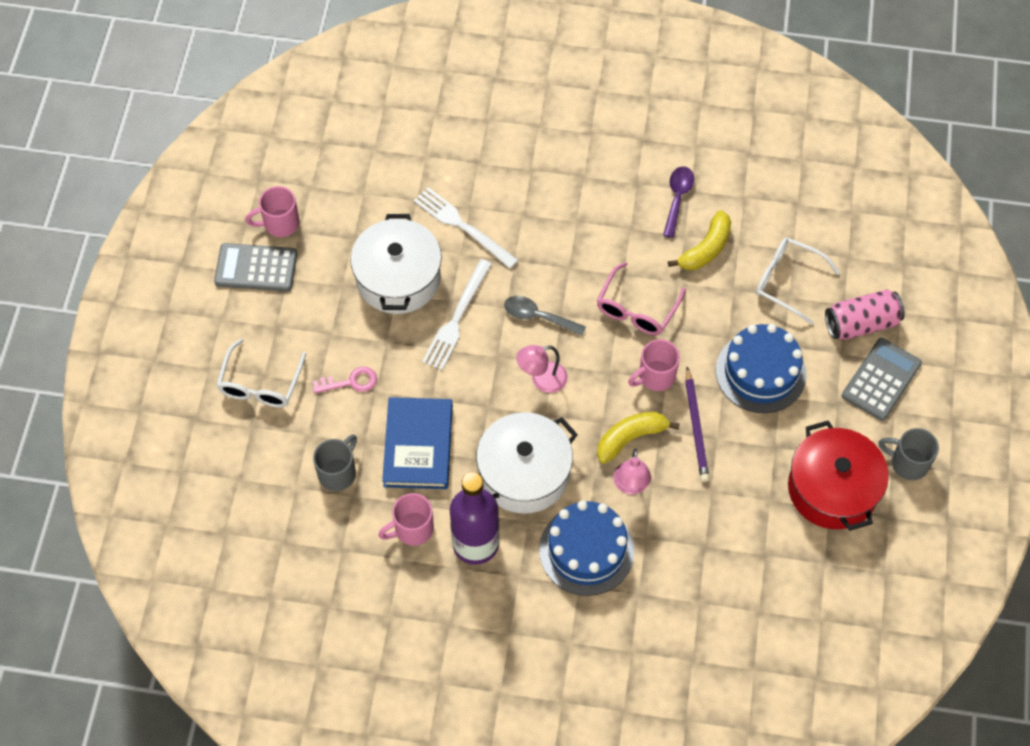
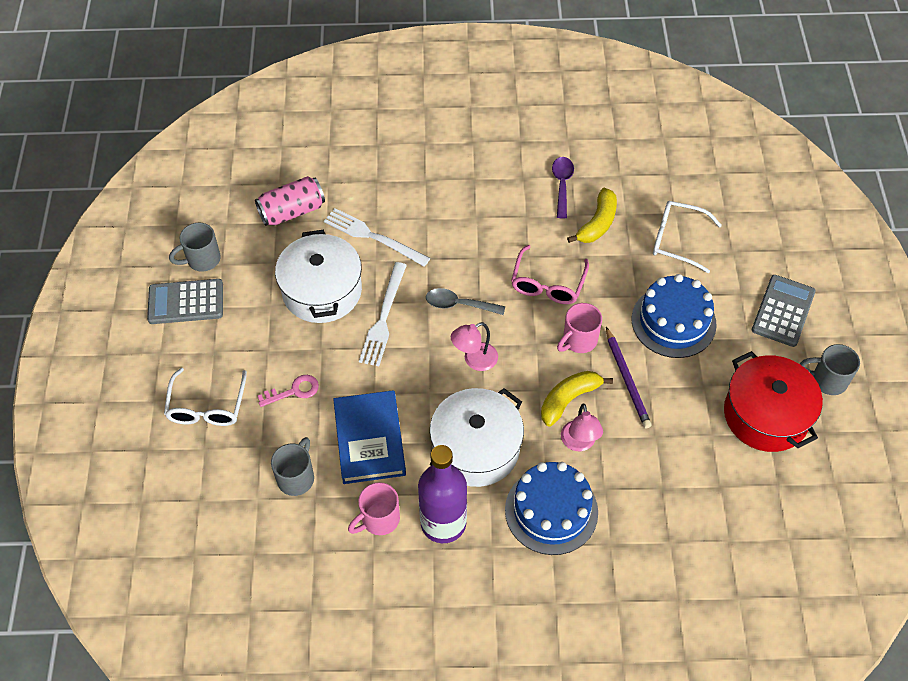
camera: 10 degrees left, 5 degrees down
(280, 223) = (202, 259): pink mug -> grey mug
(861, 323) = (752, 265): pink can -> pink can (292, 211)

